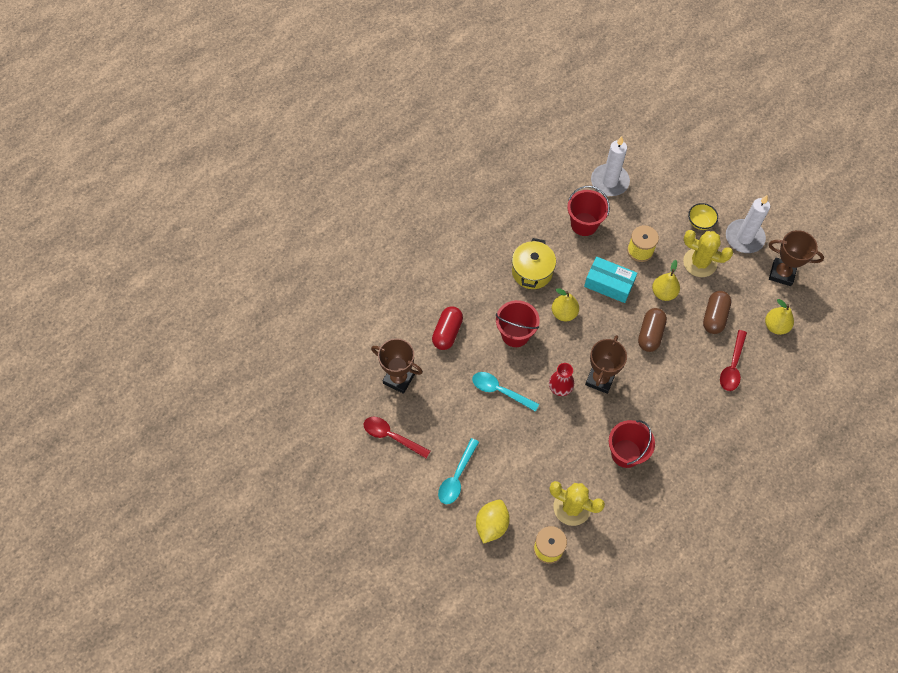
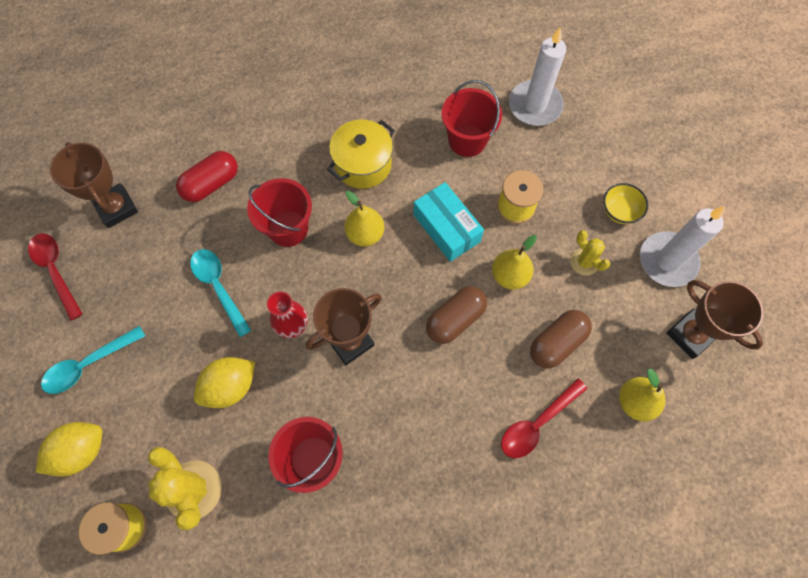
camera: 30 degrees right, 5 degrees up
(550, 442) = (230, 387): none -> yellow lemon
(700, 262) = (584, 262): yellow cactus -> yellow cactus, size x0.58

